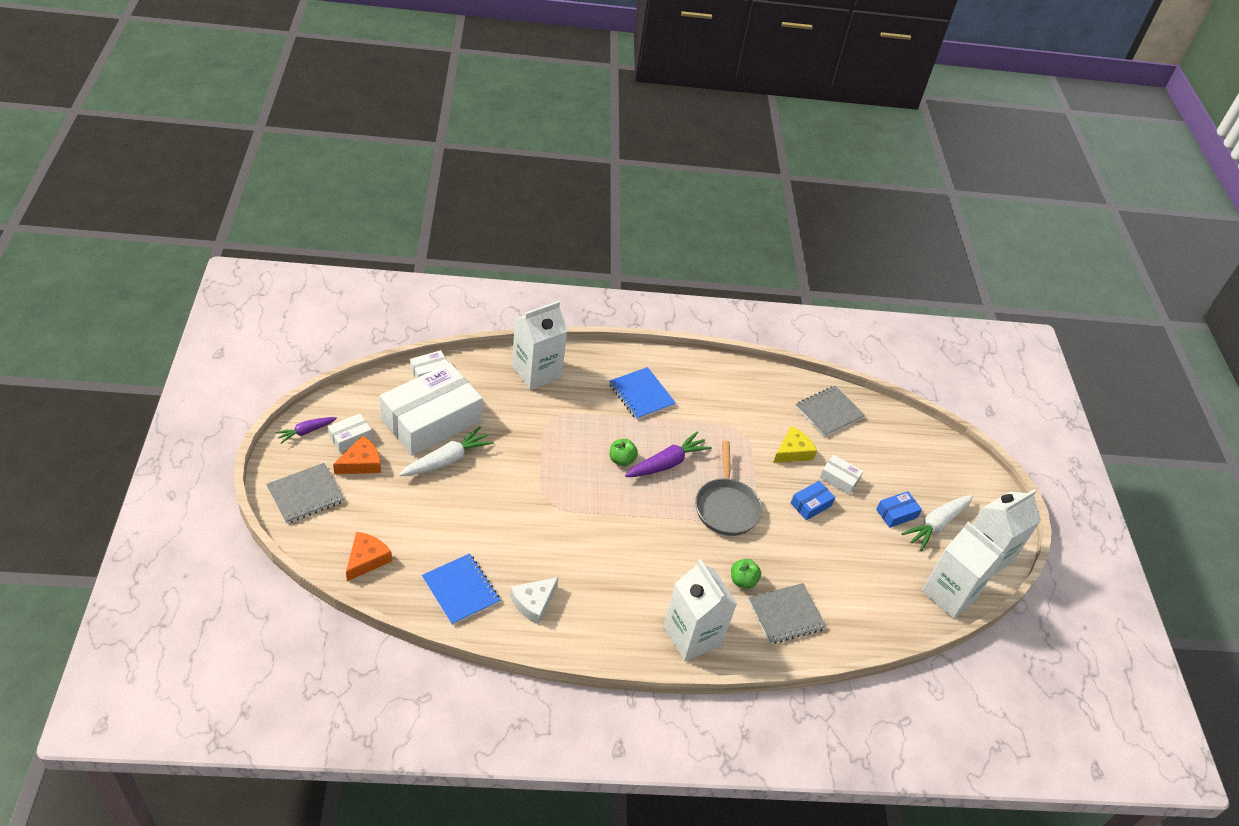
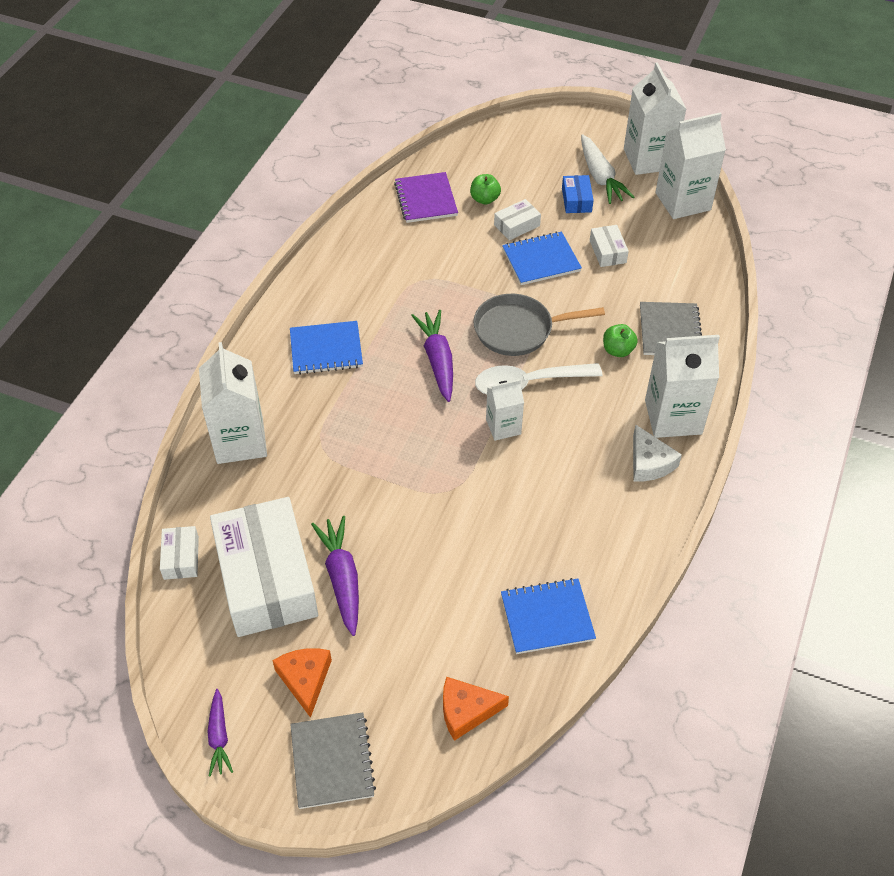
camera: 60 degrees left, 5 degrees up
(350, 437) = (254, 682): white box -> white box (607, 251)
(366, 559) = (466, 711): orange cheese -> orange cheese turned 60 degrees counterclockwise
(447, 460) = (342, 578): white carrot -> purple carrot
(533, 603) = (588, 548): white cheese -> white cheese (649, 462)
(621, 460) = (416, 400): green apple -> green apple (485, 199)
(623, 521) = (503, 427): none -> white carton
(674, 526) = (528, 383): none -> white spoon
(726, 507) = (518, 330): grey pan -> grey pan turned 150 degrees clockwise
(793, 451) = (466, 248): yellow cheese -> none
(810, 504) = (541, 260): blue box -> blue notebook
(829, 412) = (426, 199): grey notebook -> purple notebook

